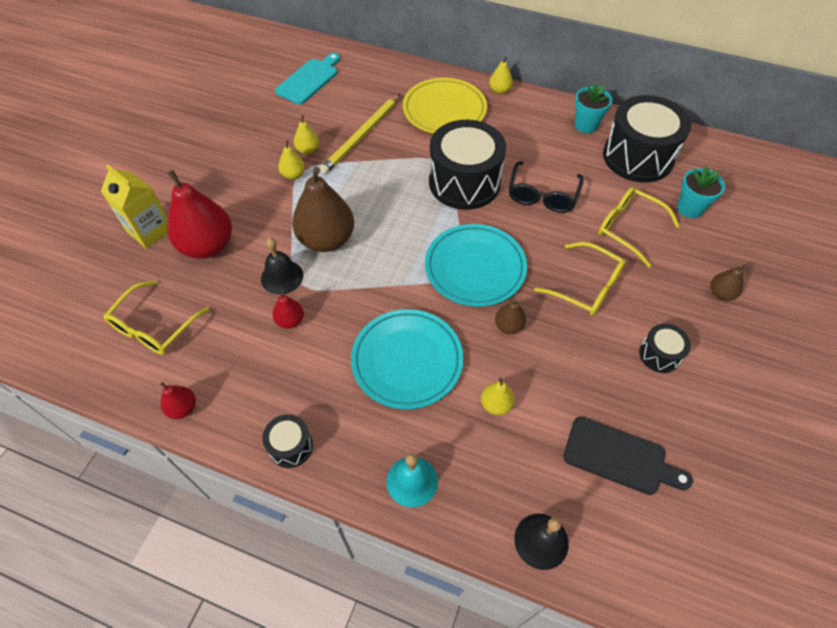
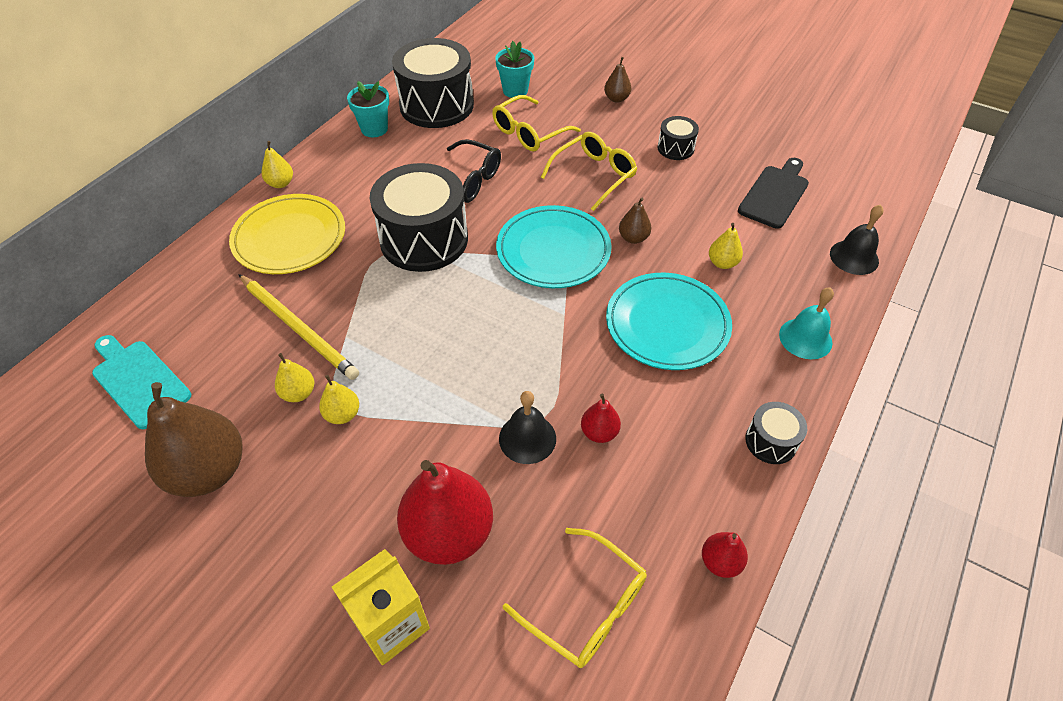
camera: 80 degrees left, 5 degrees down
(326, 240) = (476, 384): brown pear -> brown pear (208, 471)

